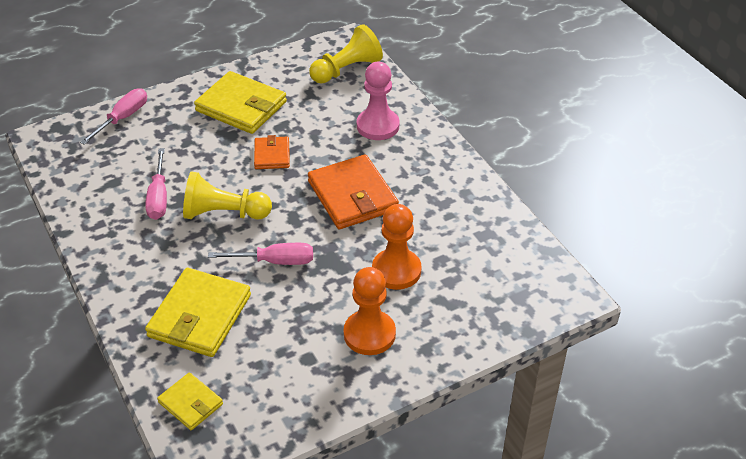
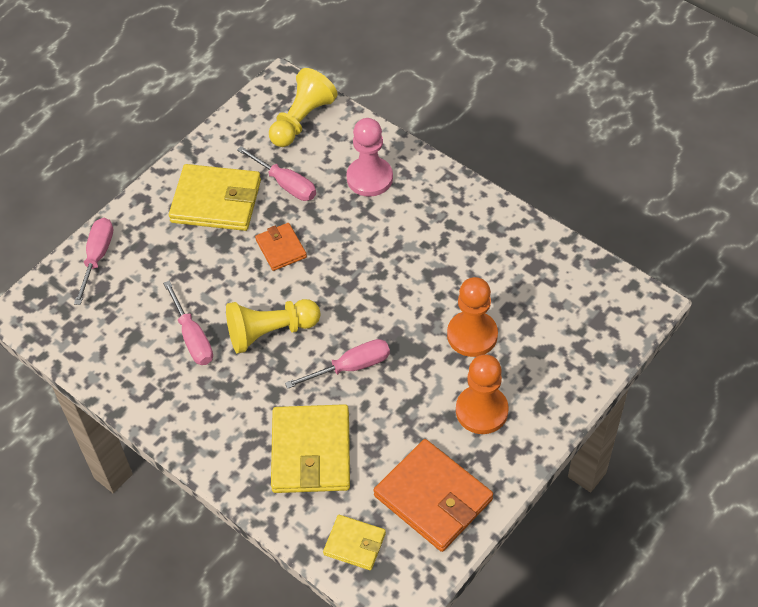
camera: 20 degrees left, 10 degrees up
(305, 110) = (286, 184): none -> pink screwdriver
(352, 196) = (387, 268): orange wallet -> orange wallet (433, 498)

